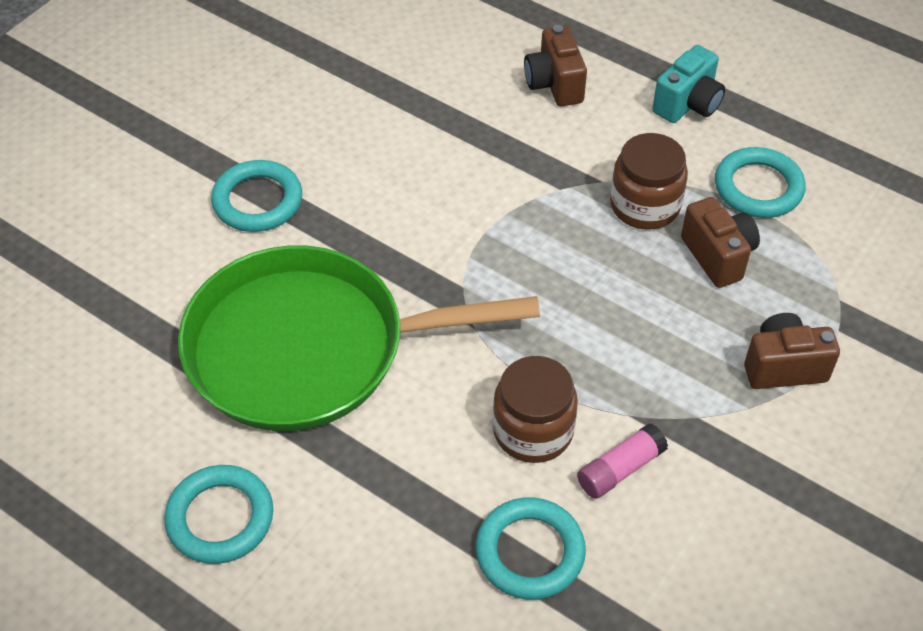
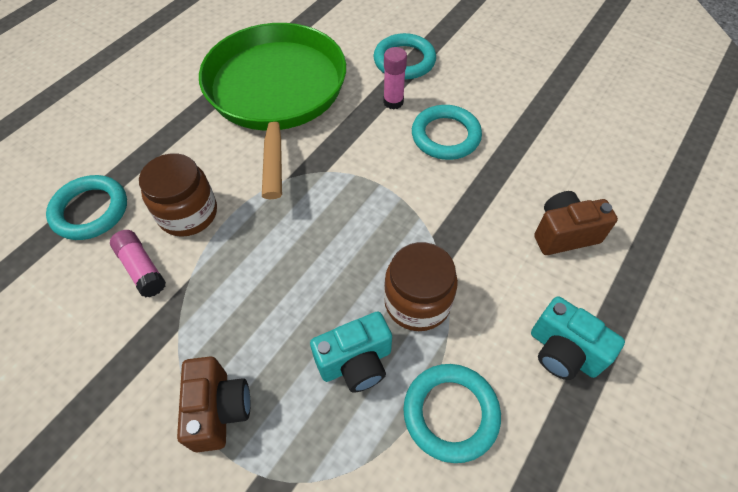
camera: 90 degrees right, 5 degrees up
(220, 518) = (160, 65): turquoise ring -> turquoise ring (445, 136)
(341, 215) = (393, 102): none -> pink glue stick
(718, 256) = (356, 362): brown camera -> turquoise camera

